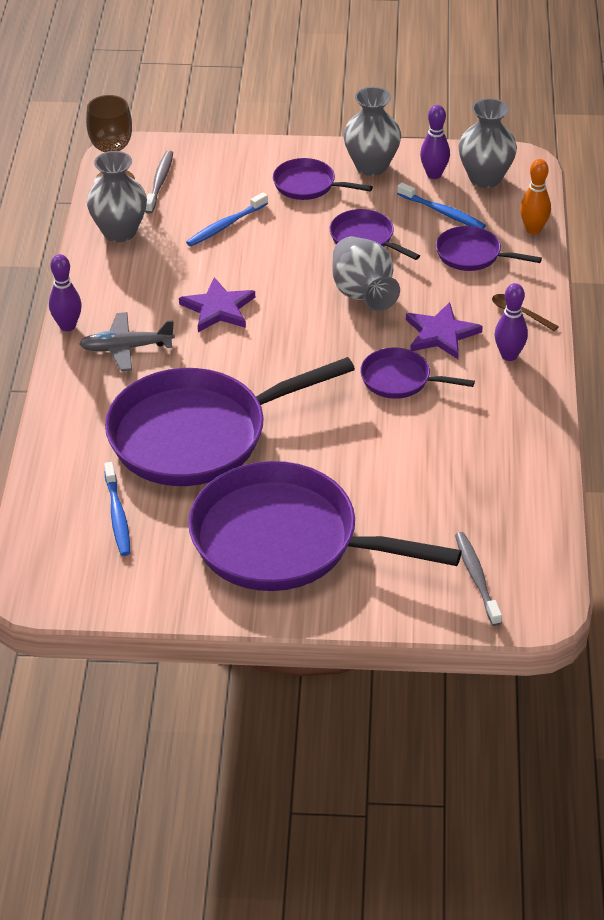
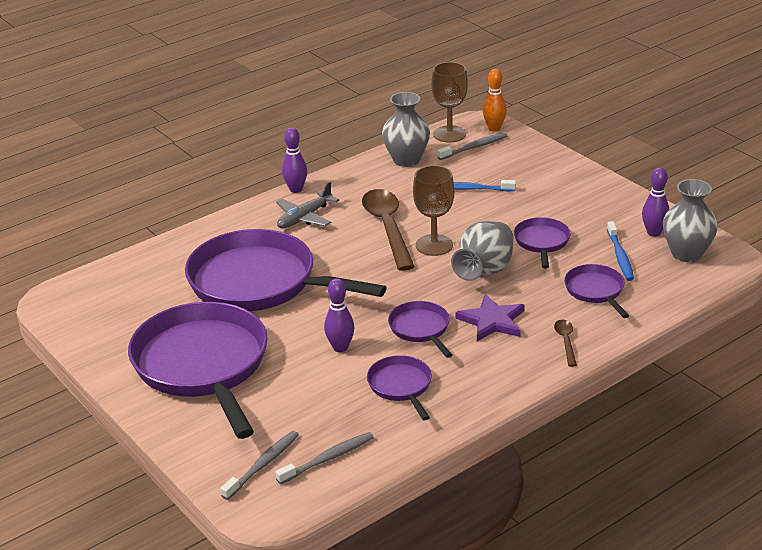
camera: 50 degrees right, 10 degrees down
(117, 515) = (151, 294): blue toothbrush -> none
(126, 348) = (304, 217): grey plane -> grey plane turned 90 degrees counterclockwise
(218, 308) = (388, 228): purple star -> brown spoon
(285, 298) = (434, 245): none -> brown goblet
(308, 185) = (559, 195): purple pan -> purple pan (401, 386)
(371, 166) = (619, 206): grey vase -> none
(509, 355) = (513, 360): purple bowling pin -> purple bowling pin (340, 347)
(513, 534) = (328, 459): none -> grey toothbrush
(533, 229) = (666, 301): orange bowling pin -> orange bowling pin (494, 128)

